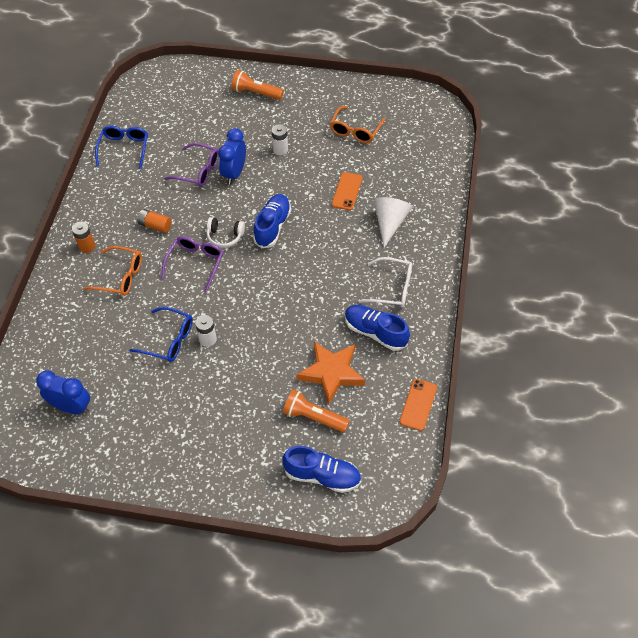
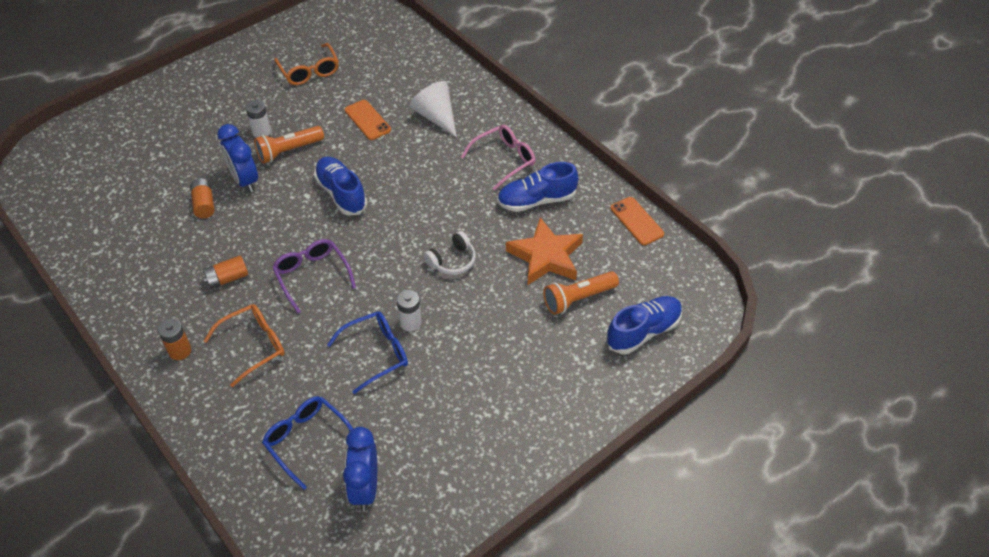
camera: 50 degrees left, 5 degrees down
(72, 407) = (365, 487): blue clock -> blue clock turned 60 degrees counterclockwise
(124, 149) = (97, 243): blue glasses -> blue glasses (307, 441)
(197, 171) = (204, 204): purple glasses -> orange battery
(225, 236) = (309, 234): white headphones -> white headphones (452, 261)
(256, 93) = (171, 104): orange flashlight -> orange flashlight (288, 151)
(391, 288) = (503, 160): white glasses -> pink glasses

